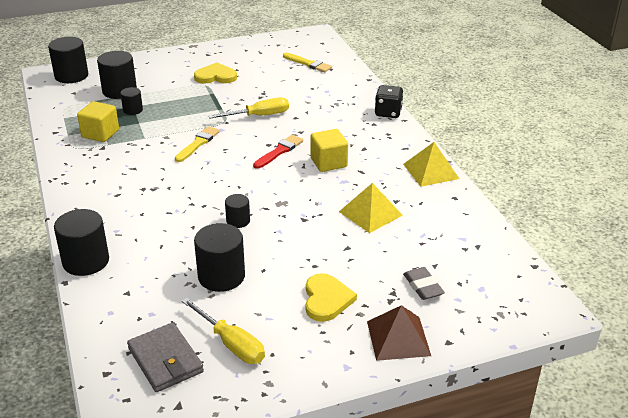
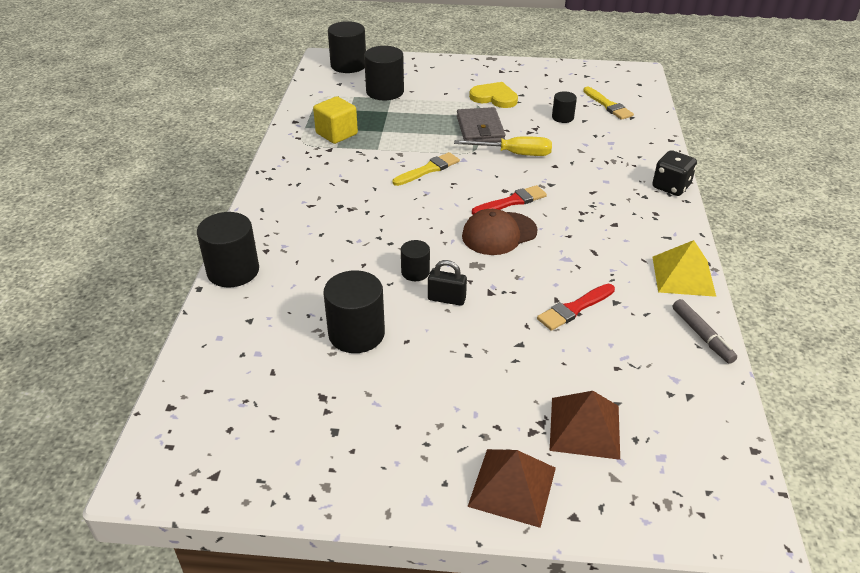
camera: 25 degrees right, 5 degrees up
(133, 110) = (385, 115): black cylinder -> black cylinder (562, 117)
(165, 360) = (236, 414): grey wallet -> grey wallet (480, 129)
(231, 344) = (316, 420): yellow screwdriver -> none
(274, 233) = (446, 299): none -> black padlock
(284, 177) = (499, 234): none -> brown cap
(326, 299) = (456, 403): yellow heart -> none
(328, 163) = (561, 230): yellow cube -> none
(370, 213) = (574, 308): yellow pyramid -> red brush
(423, 286) = (584, 427): grey eraser -> brown pyramid
(464, 206) = (702, 335): none -> grey marker

